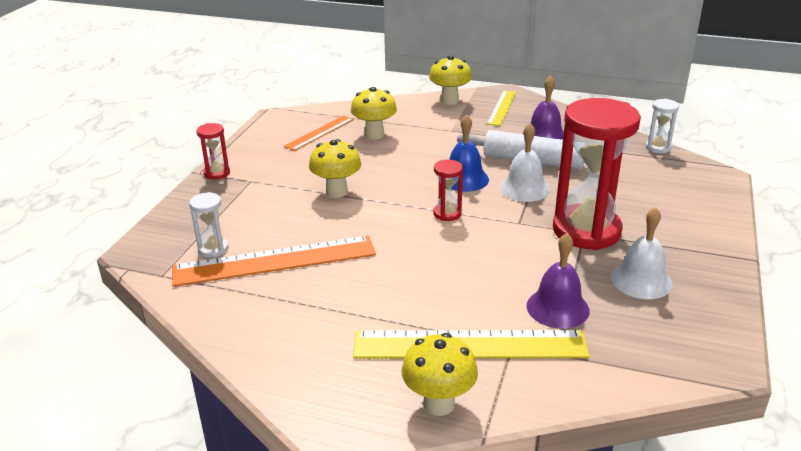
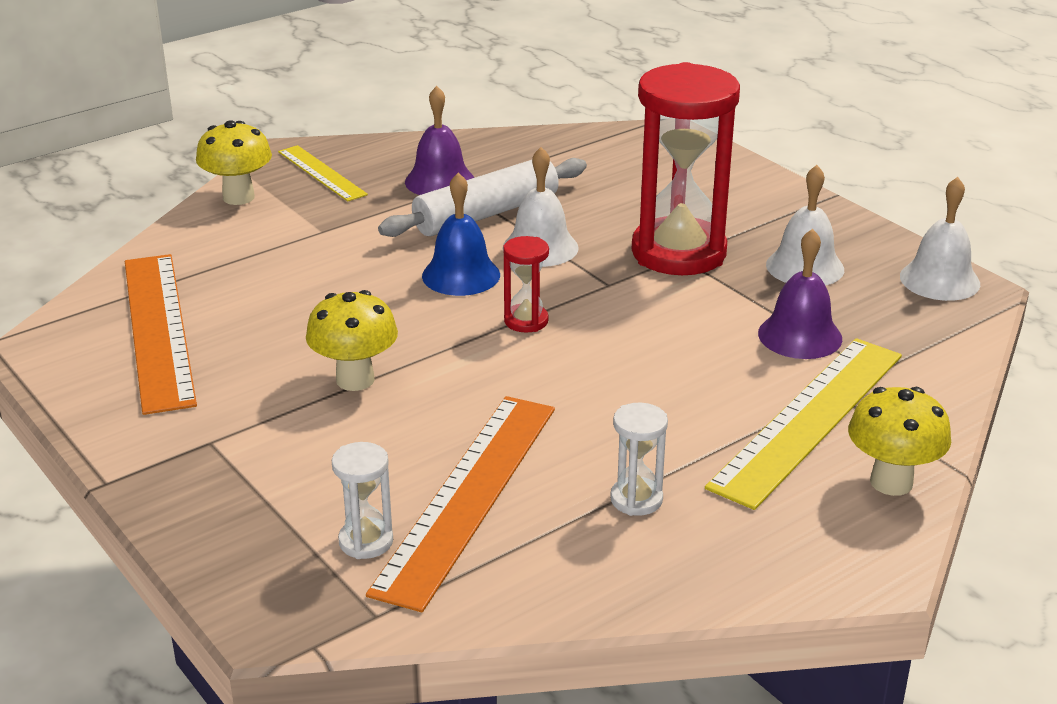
camera: 55 degrees left, 0 degrees up
(217, 173) = (136, 465): red hourglass -> none
(319, 133) = (158, 329): orange ruler -> orange ruler, size x1.79
(374, 135) = (240, 289): yellow mushroom -> none
(658, 147) = (568, 133): white hourglass -> white hourglass (636, 499)
(713, 341) = (939, 280): none -> white bell

